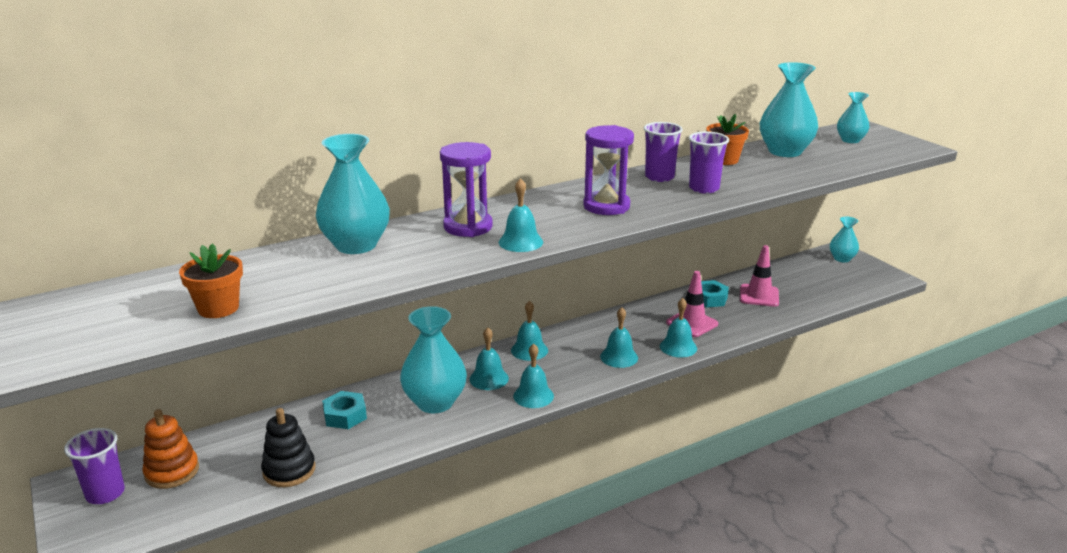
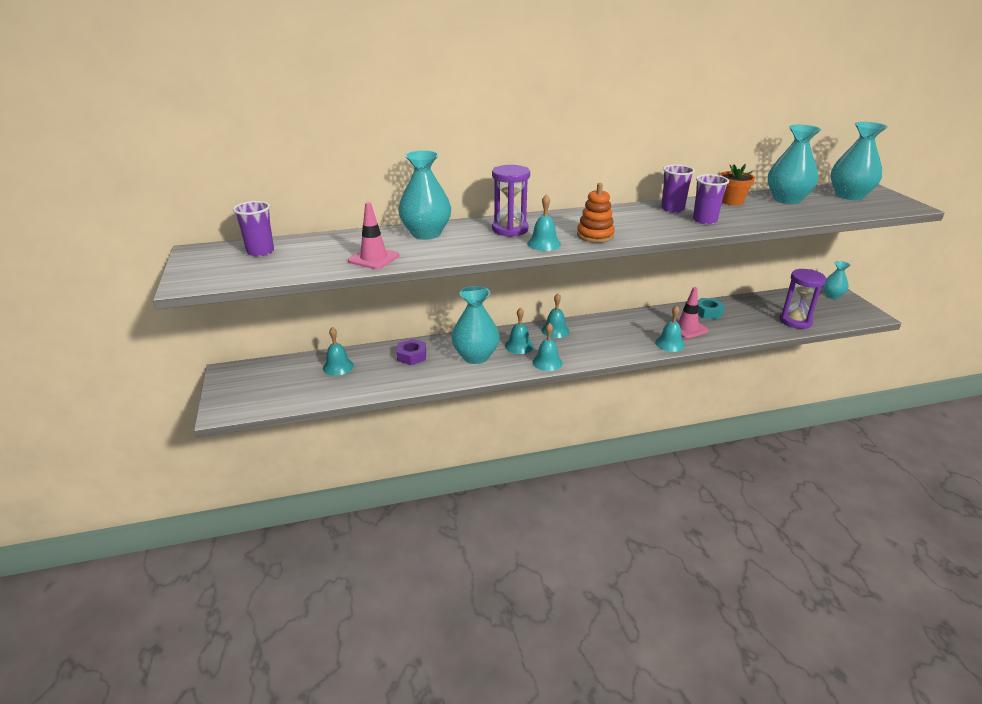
camera: 15 degrees right, 5 degrees up
(105, 493) = (247, 381): purple cup -> purple cup (260, 252)
(172, 472) = (291, 374): orange stacking toy -> orange stacking toy (595, 235)
(218, 308) = (319, 263): orange flower pot -> none
(289, 470) = (364, 385): black stacking toy -> none
(345, 415) = (411, 356): turquoise nut -> purple nut
(606, 206) = (620, 226): purple hourglass -> purple hourglass (795, 321)
(619, 357) = (621, 344): turquoise bell -> turquoise bell (338, 367)
(759, 296) = (750, 315): pink traffic cone -> pink traffic cone (373, 258)
(850, 140) = (849, 195): turquoise vase -> turquoise vase, size x1.76

